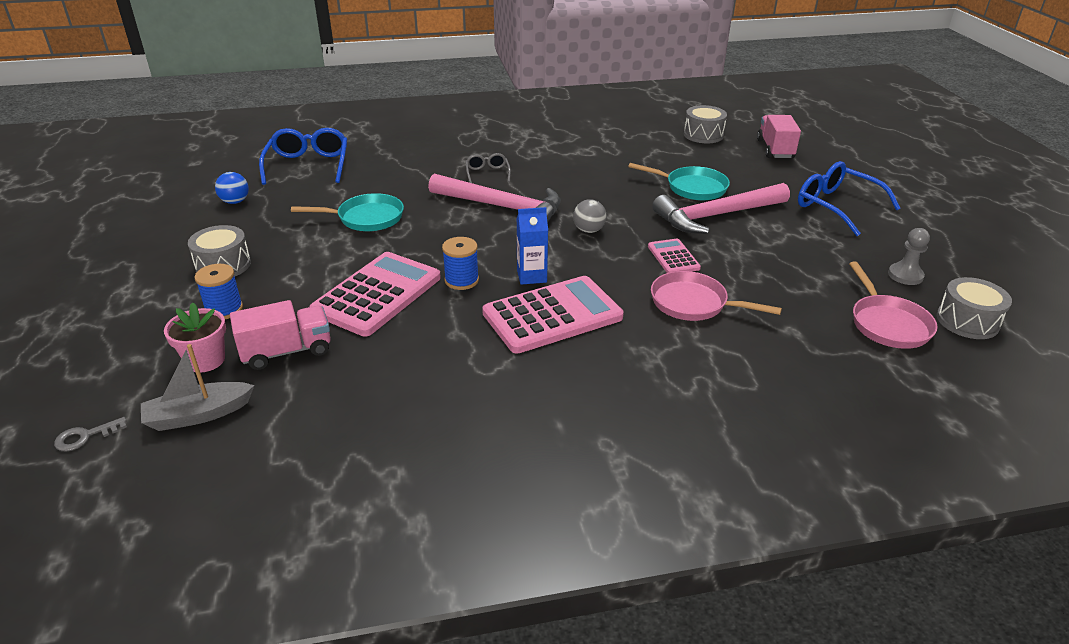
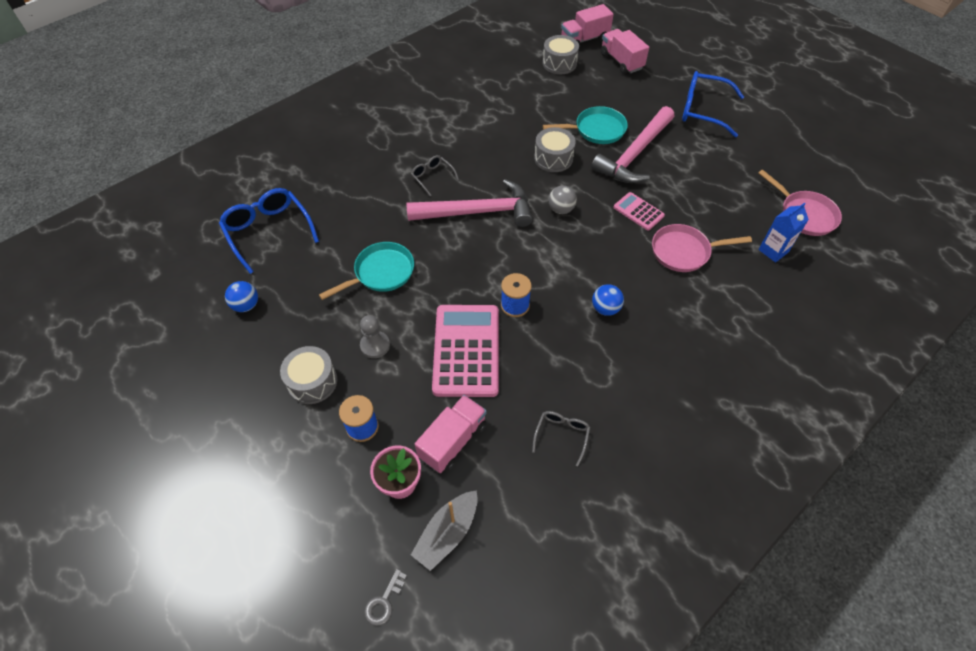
camera: 30 degrees left, 20 degrees up
(392, 392) = (561, 436): none -> grey glasses
(531, 276) = (560, 276): blue carton -> blue carton (773, 251)
(552, 315) = (605, 308): pink calculator -> blue ball
(749, 126) = (584, 39): none -> pink truck
(905, 275) = (786, 163): grey pawn -> grey pawn (375, 345)
(967, 321) = (843, 191): grey drum -> grey drum (553, 158)

